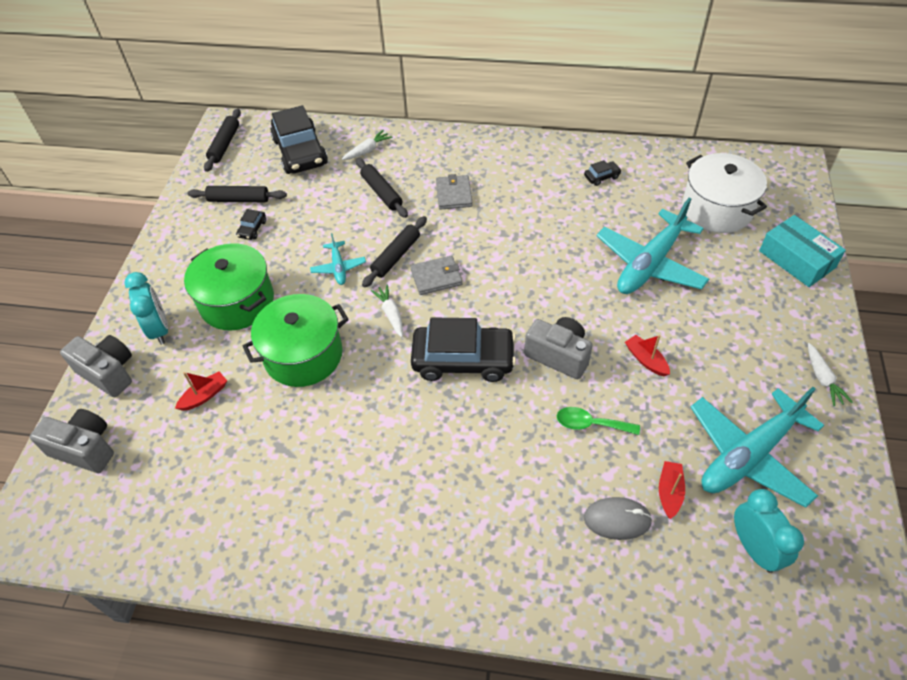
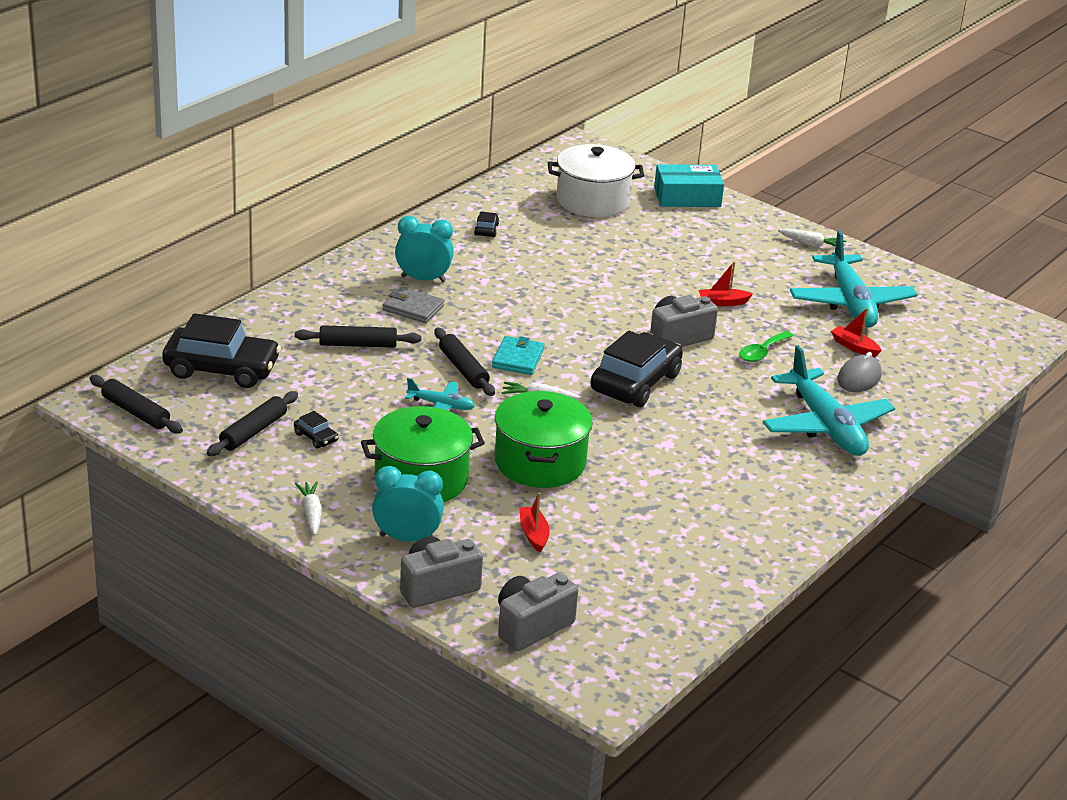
camera: 65 degrees left, 20 degrees down
(367, 150) = (277, 329): white carrot -> white carrot (311, 513)
(436, 277) = (518, 358): grey wallet -> turquoise wallet
(650, 264) = (621, 256): turquoise plane -> turquoise plane (826, 426)
(754, 548) = (926, 336): turquoise clock -> turquoise clock (423, 279)

